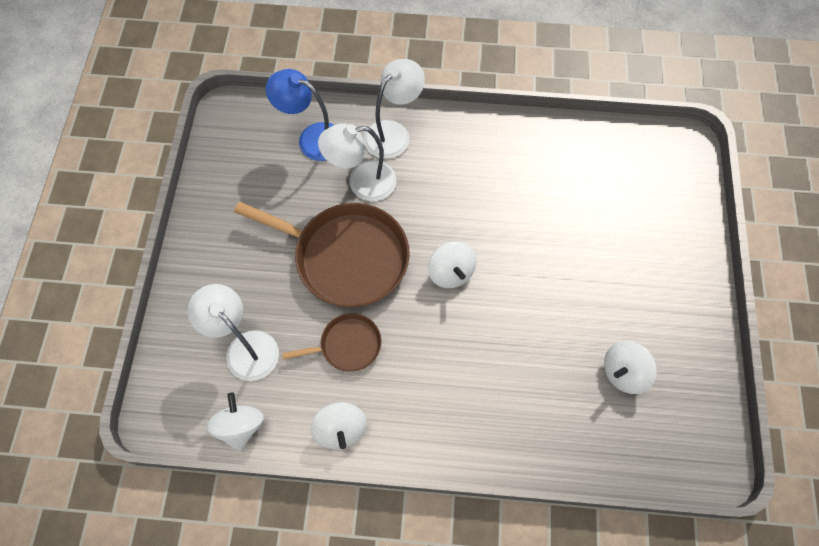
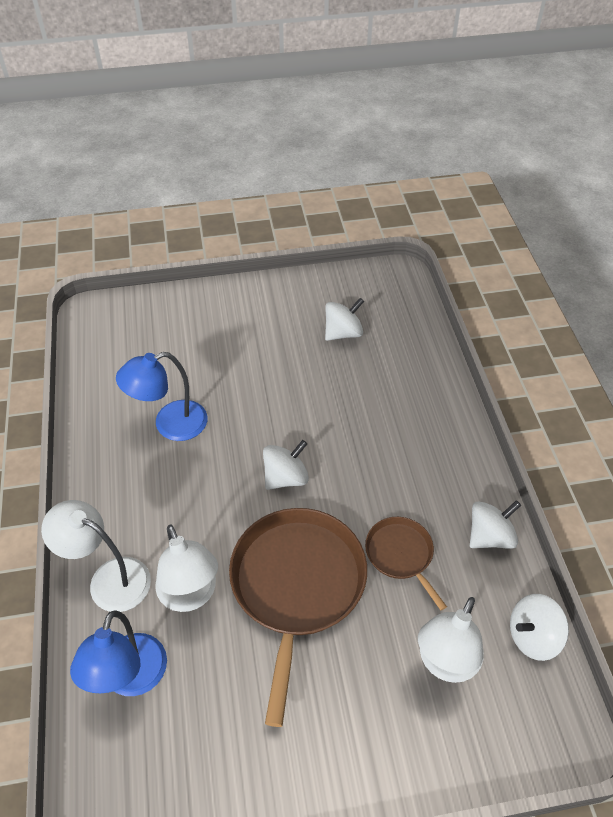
camera: 105 degrees left, 15 degrees down
(531, 192) = (170, 425): none -> blue lamp
(623, 373) = (343, 333): white spinning top -> white spinning top turned 75 degrees counterclockwise

